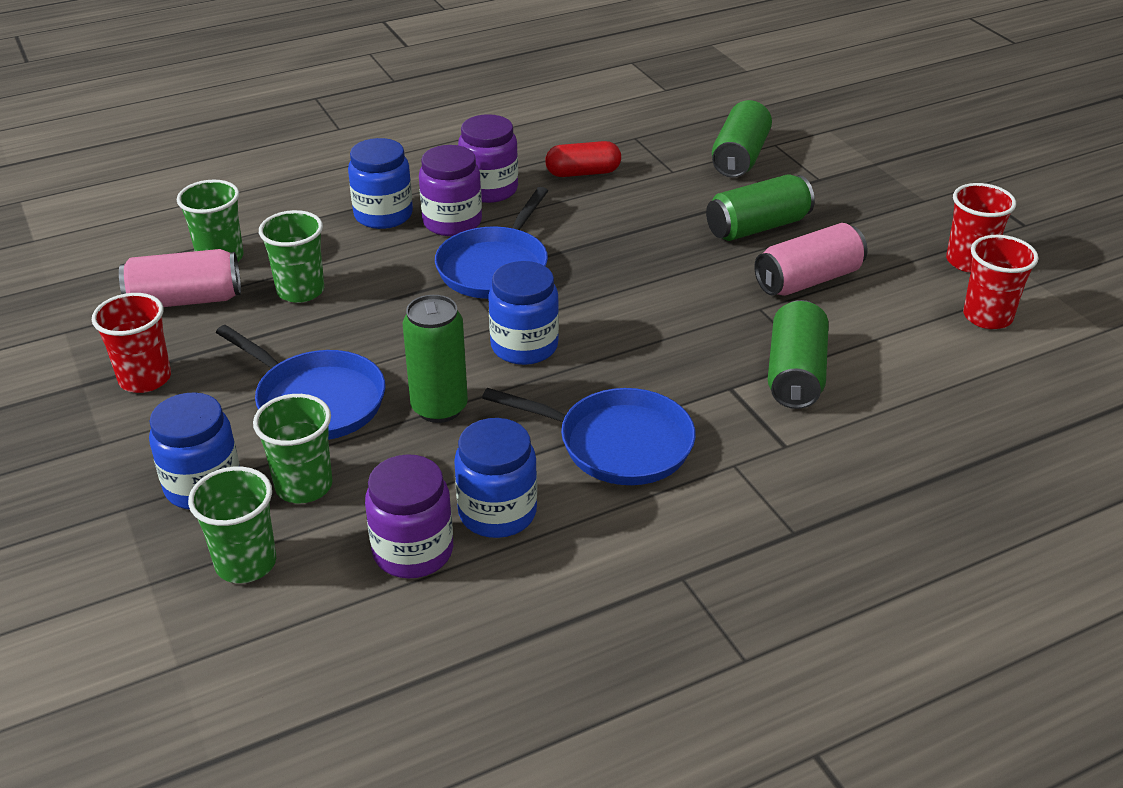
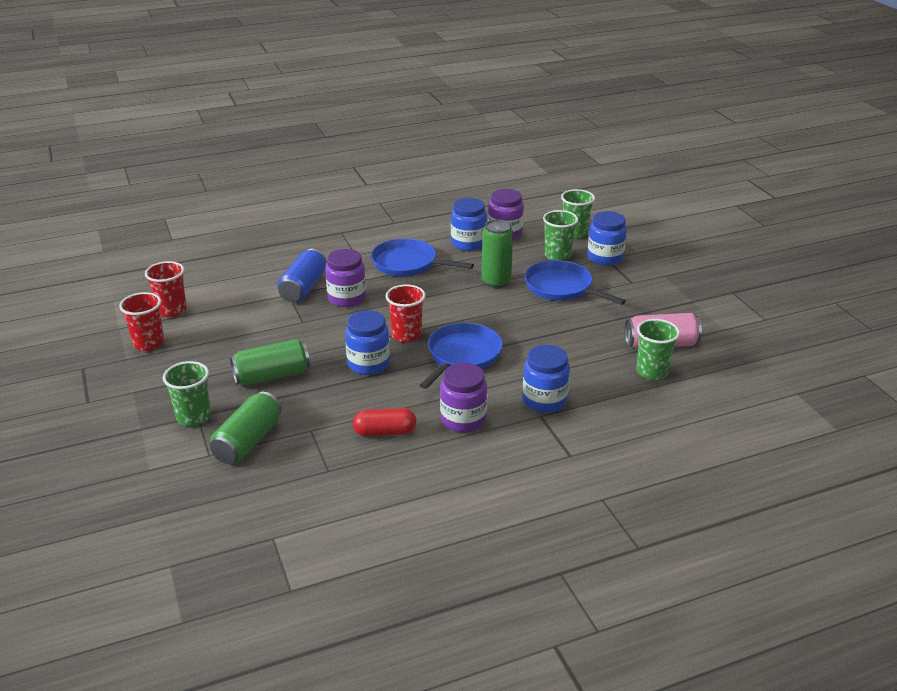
camera: 175 degrees left, 5 degrees down
(145, 379) = (659, 302): red cup -> red cup (406, 335)
(300, 291) = (588, 346): green cup -> green cup (194, 417)
(452, 222) = (492, 391): purple jar -> purple jar (347, 298)
(524, 346) = (448, 308): blue jar -> blue jar (368, 364)
(795, 374) = (303, 288): green can -> blue can
(808, 280) = (262, 337): pink can -> none

